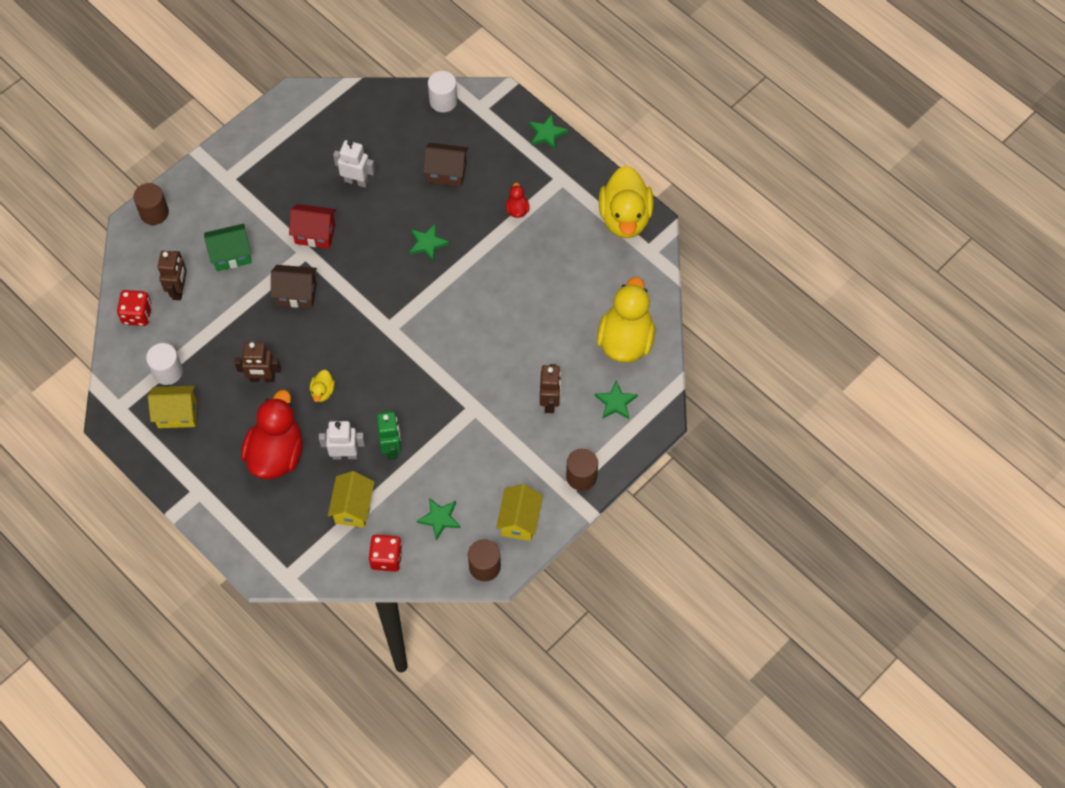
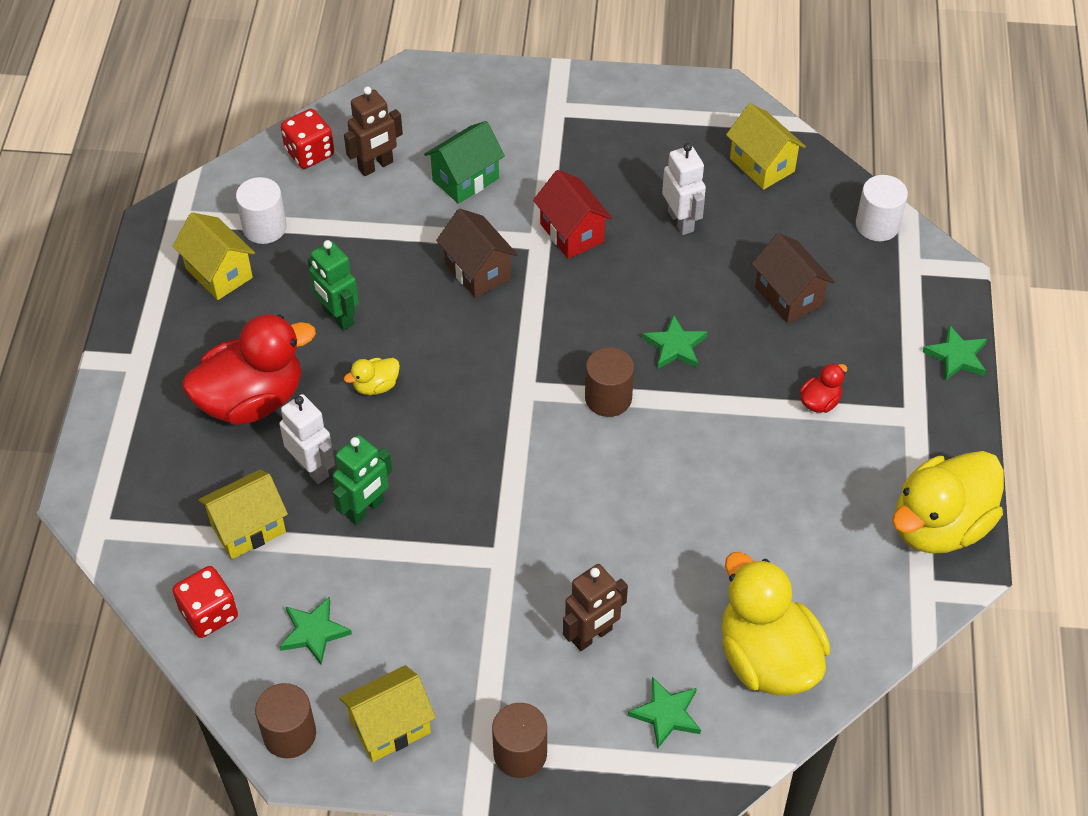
camera: 50 degrees right, 10 degrees down
(154, 212) = (448, 80): brown cylinder -> brown cylinder (608, 398)
(231, 255) = (465, 179): green house -> green house turned 75 degrees counterclockwise
(262, 378) = (338, 317): brown robot -> green robot
(358, 118) = (762, 165): none -> yellow house
(625, 340) = (767, 658): yellow duck -> yellow duck turned 90 degrees counterclockwise

